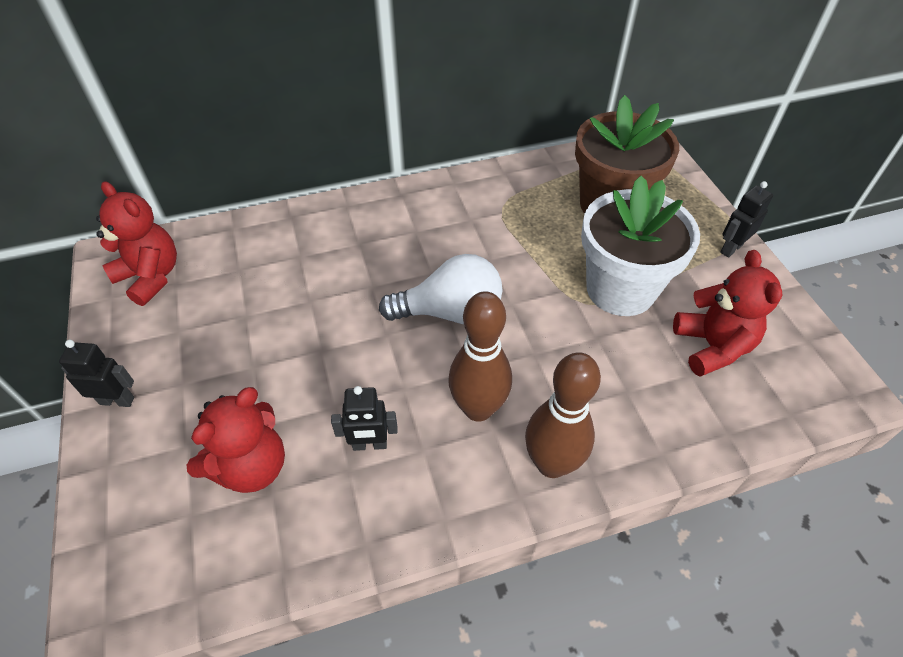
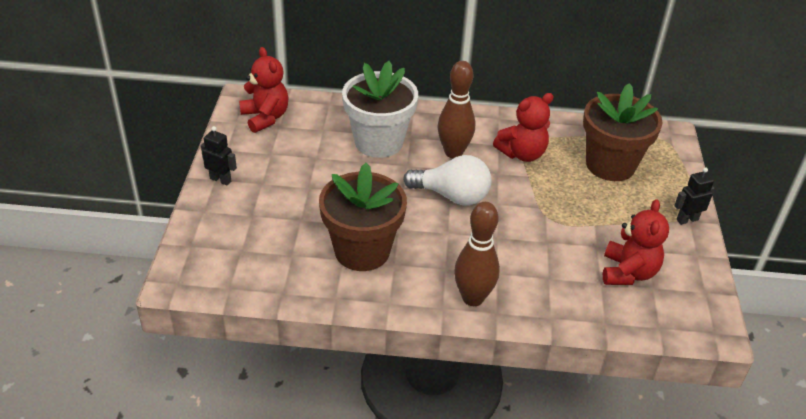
camera: 20 degrees right, 10 degrees down
(251, 466) = (286, 238): red teddy bear -> red teddy bear (522, 154)
(370, 445) = (362, 251): black robot -> brown flower pot
(478, 408) = (441, 254): brown bowling pin -> brown bowling pin (453, 152)
(620, 289) = (583, 219): white flower pot -> white flower pot (378, 142)

